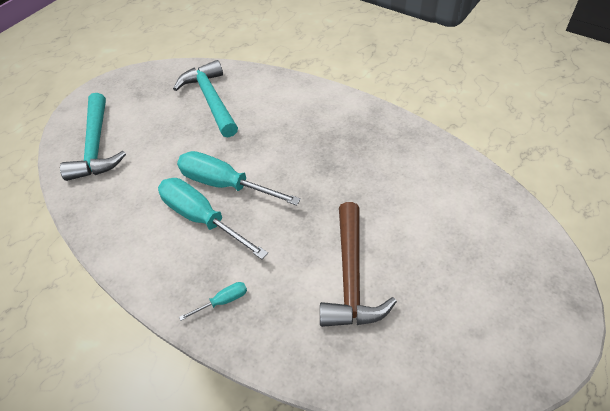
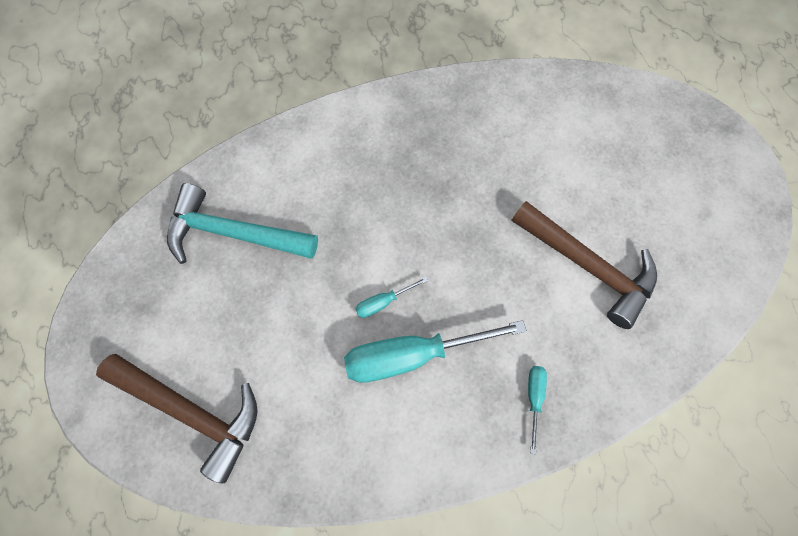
camera: 55 degrees left, 20 degrees up
(96, 146) = (192, 411): turquoise hammer -> brown hammer
(225, 184) = (383, 302): turquoise screwdriver -> turquoise screwdriver, size x0.45

